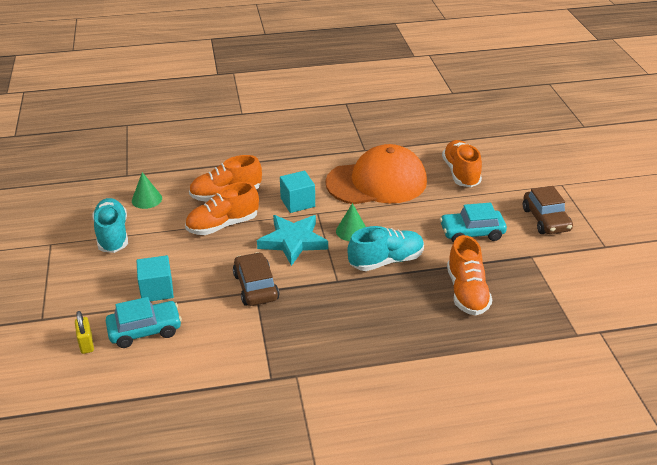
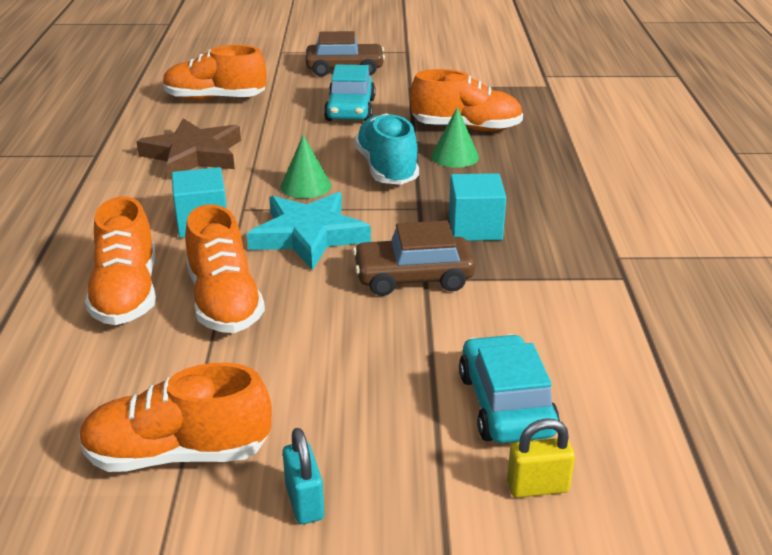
camera: 80 degrees left, 5 degrees down
(82, 274) = (304, 502): none -> turquoise padlock
(112, 235) = (178, 454): turquoise shoe -> orange shoe
(147, 199) = (70, 400): green cone -> green cone (455, 156)
(157, 290) = (392, 388): turquoise cube -> turquoise cube (475, 228)
(377, 182) = (193, 155): orange cap -> brown star

